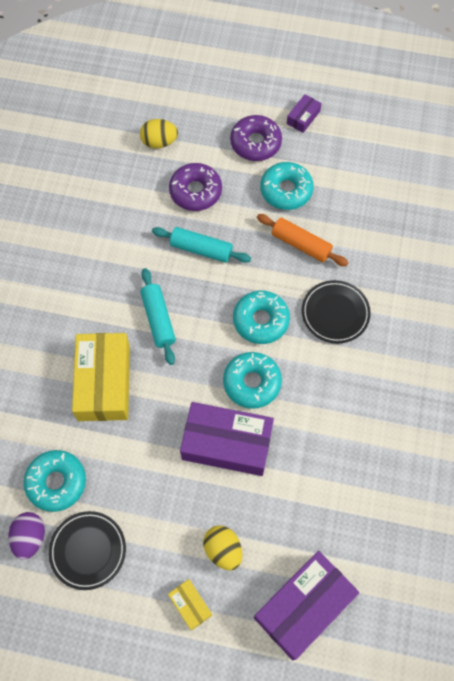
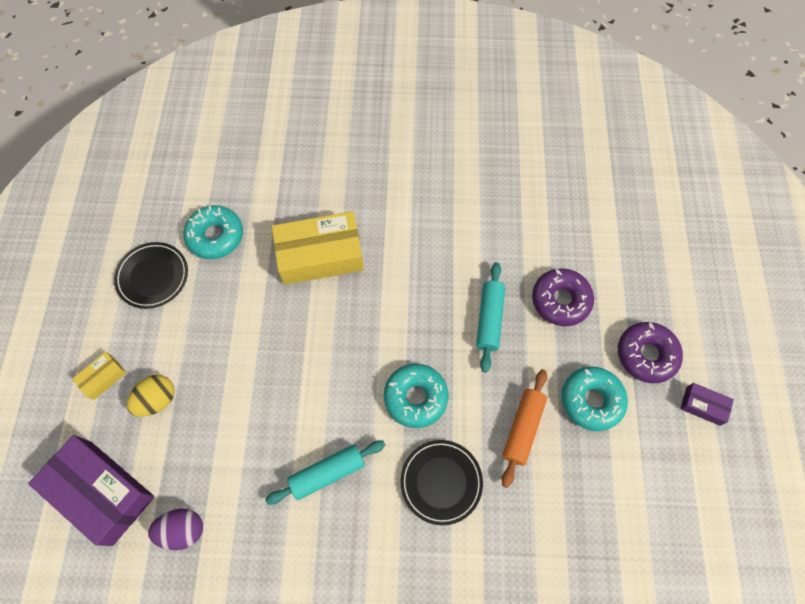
camera: 80 degrees right, 0 degrees up
(30, 538) = (163, 226): purple egg -> purple egg (182, 530)
(158, 319) = (397, 292): turquoise rolling pin -> turquoise rolling pin (327, 473)
(159, 142) = (612, 251): yellow egg -> none
(227, 443) = (269, 385): purple box -> none
(252, 383) = (340, 399): turquoise donut -> none

